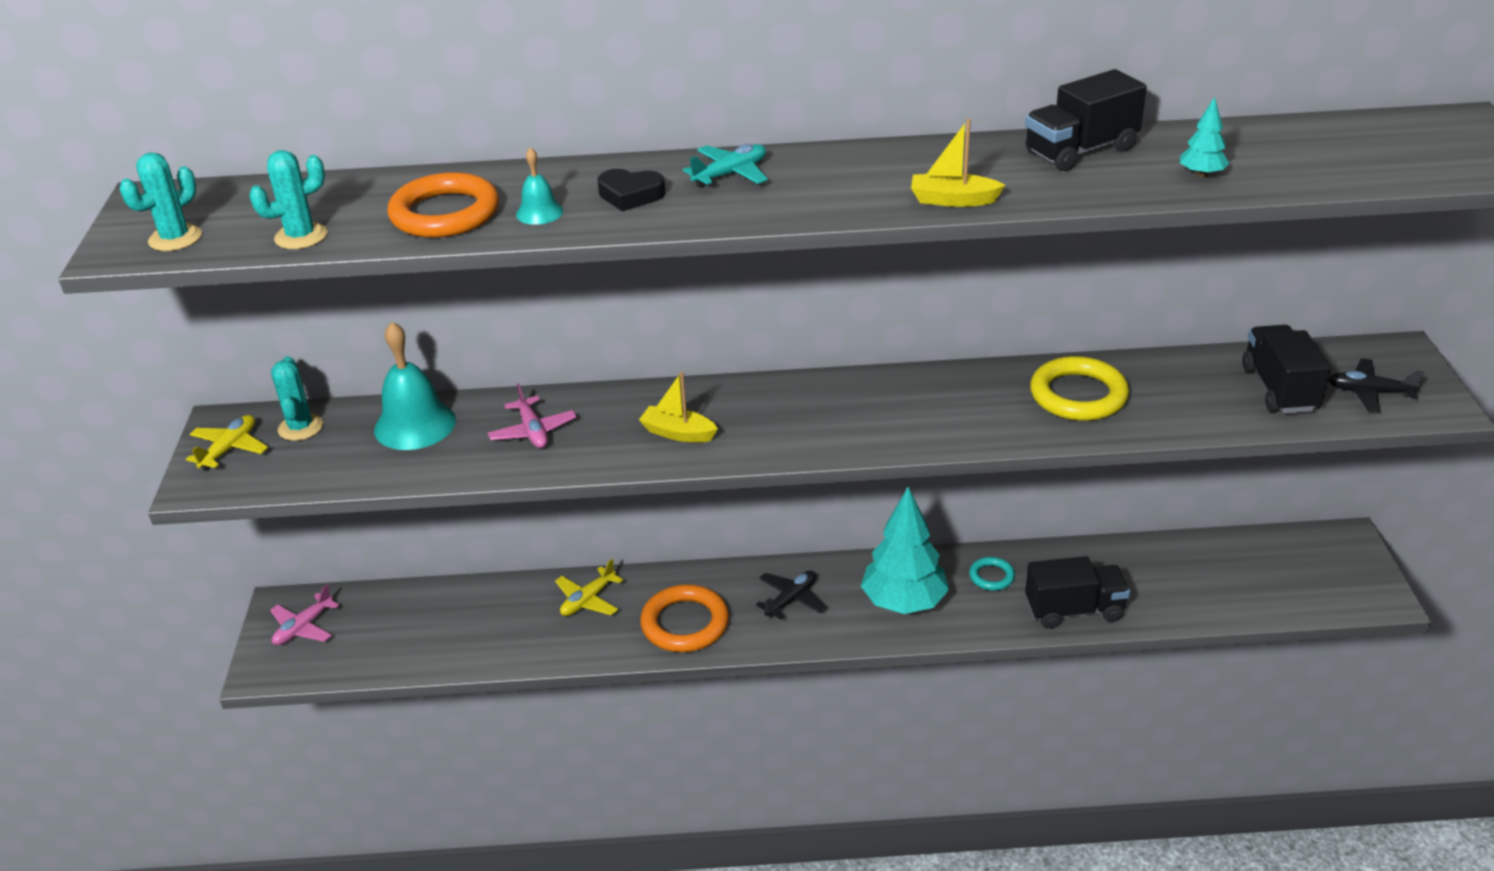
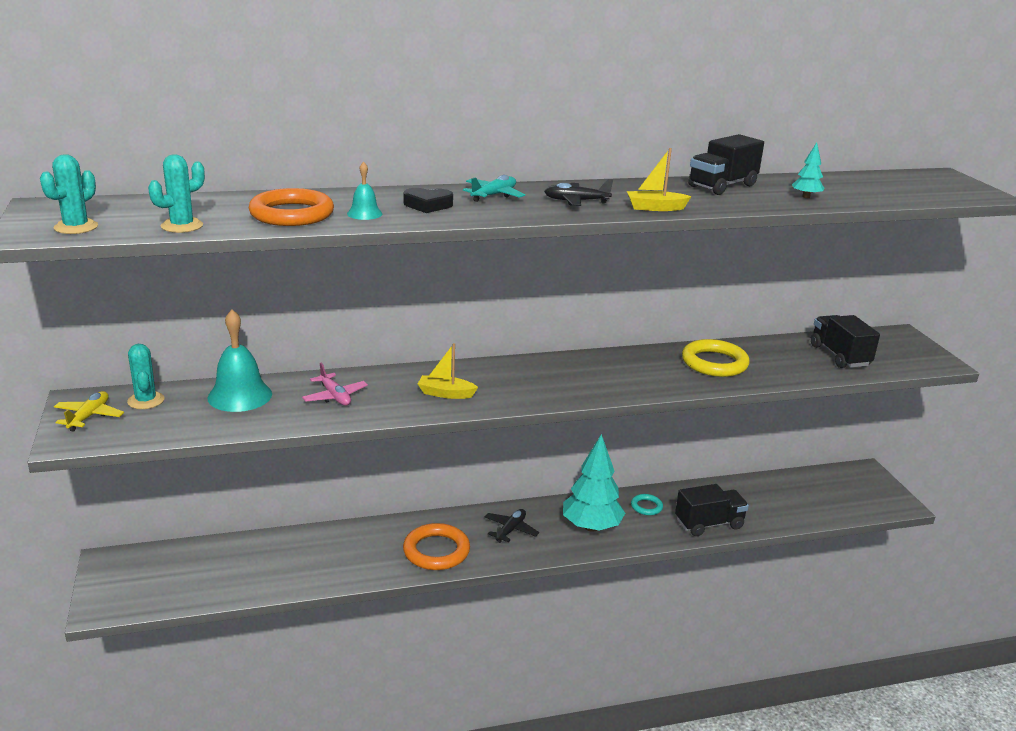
camera: 15 degrees left, 10 degrees down
(303, 627) = (129, 575): pink plane -> none
(588, 600) = (358, 540): yellow plane -> none
(1369, 392) = (895, 356): black plane -> black plane (576, 201)

